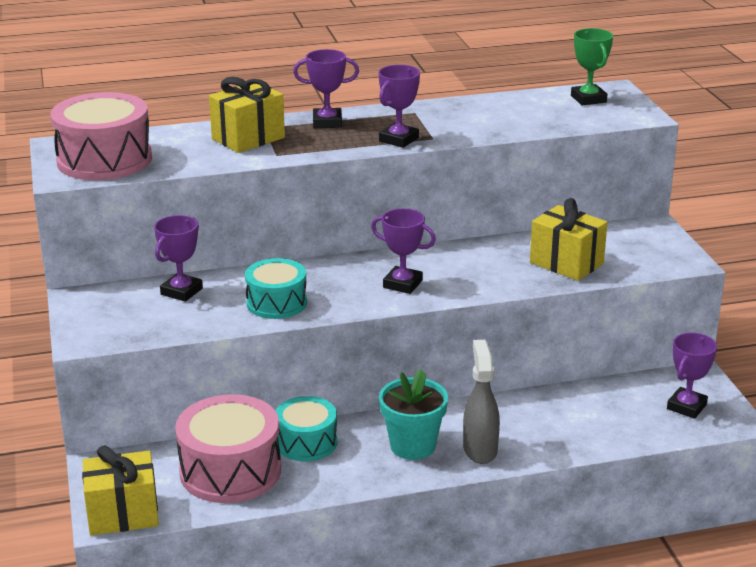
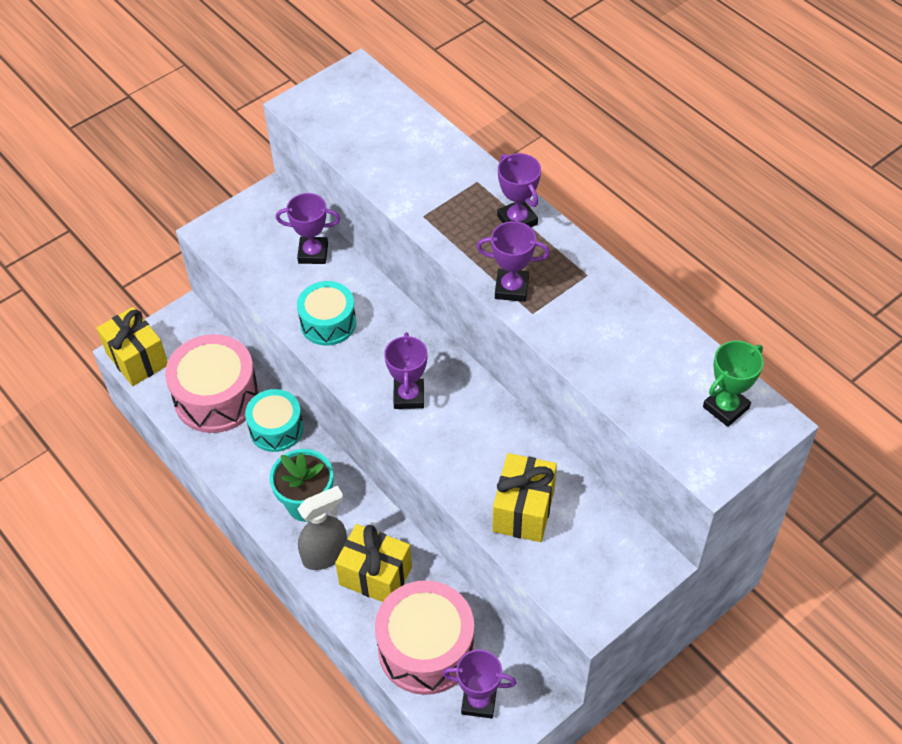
camera: 65 degrees right, 25 degrees up
(104, 160) = (344, 113): pink drum -> pink drum (426, 648)
(248, 138) = (445, 181): yellow gift -> yellow gift (375, 575)

